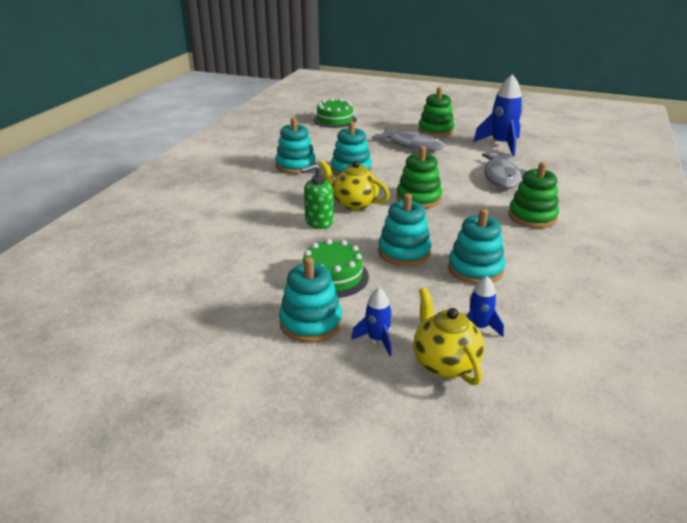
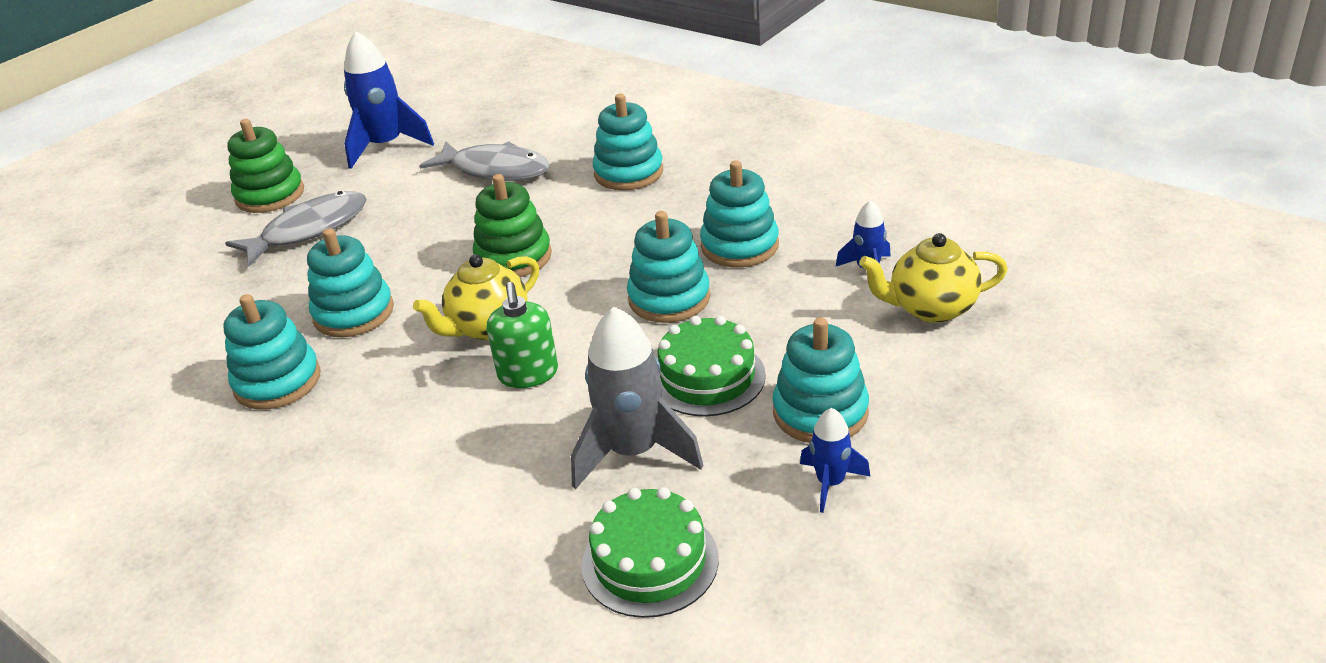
camera: 70 degrees left, 5 degrees up
(263, 263) = (634, 452): none -> grey rocket
(335, 120) = (94, 304): green cake -> green cake (650, 561)
(377, 340) = (873, 355): blue rocket -> blue rocket (830, 483)
(532, 217) = (628, 173): green stacking toy -> turquoise stacking toy

